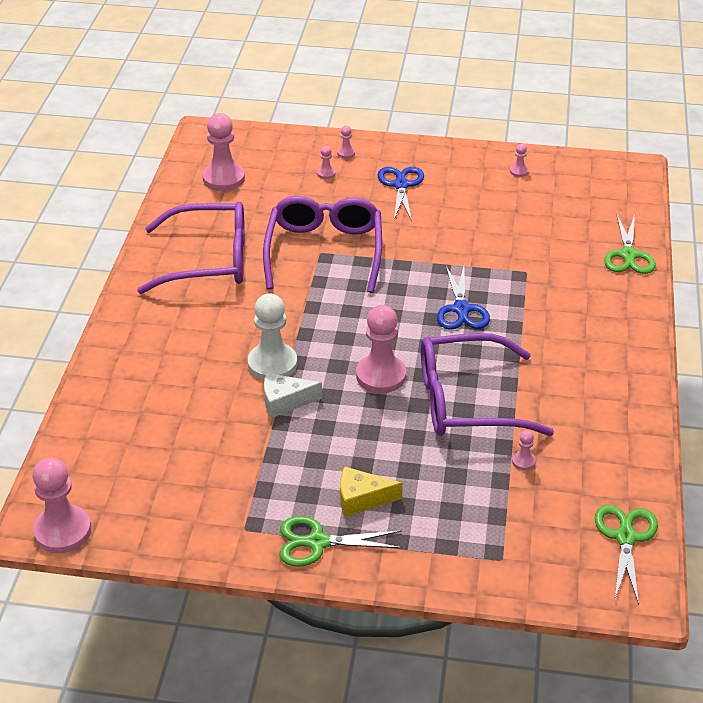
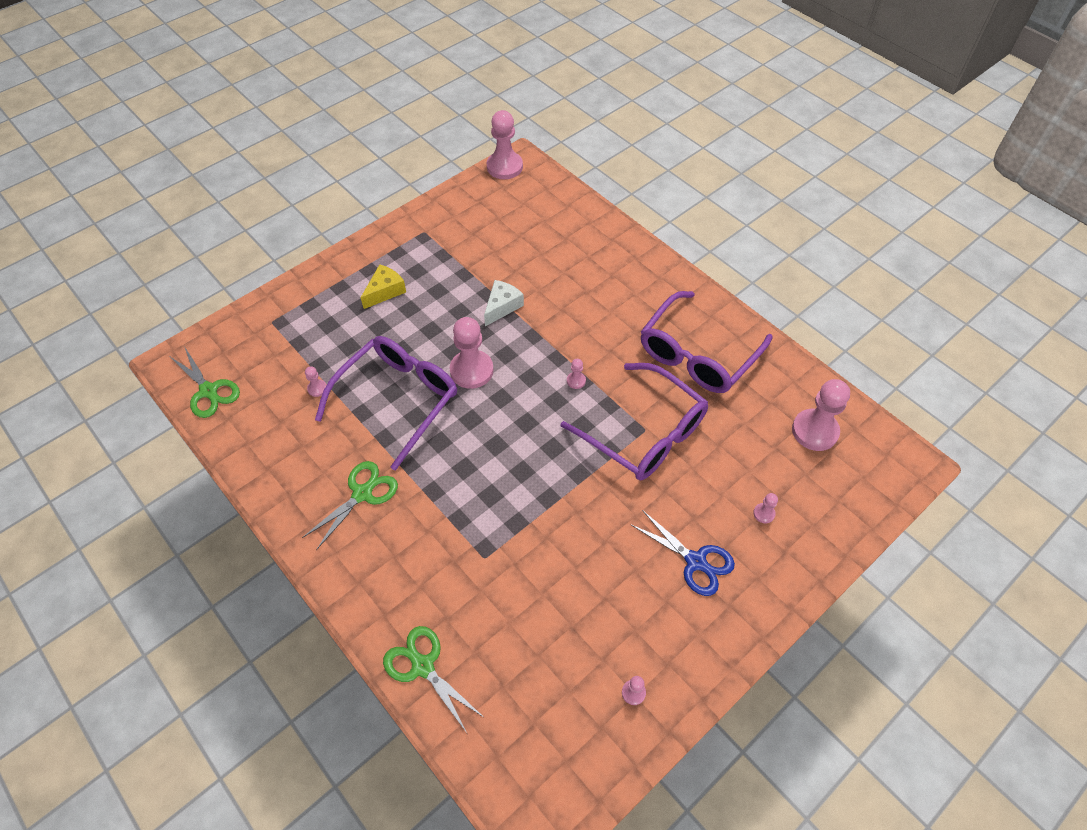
camera: 130 degrees right, 15 degrees up
(272, 364) = (544, 321): white pawn -> none
(318, 542) = (379, 254): green scissors -> green scissors (362, 494)
(346, 153) = (789, 555): pink pawn -> pink pawn (576, 381)
(461, 309) = (487, 471): blue scissors -> none

